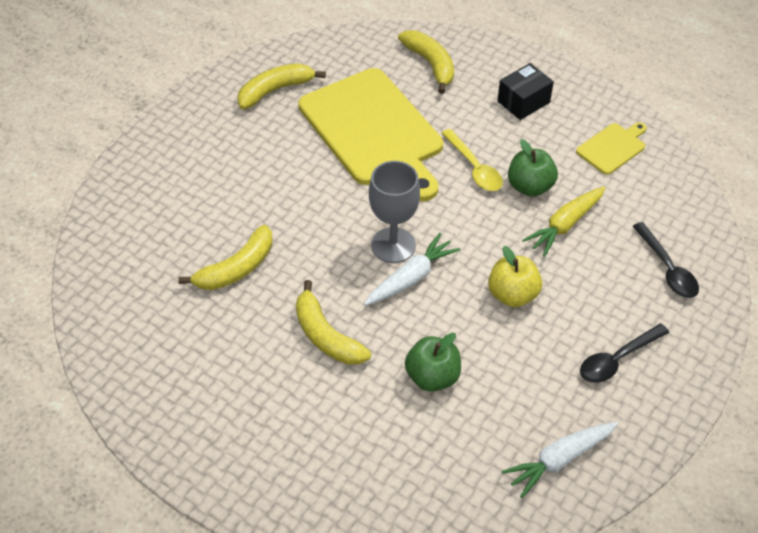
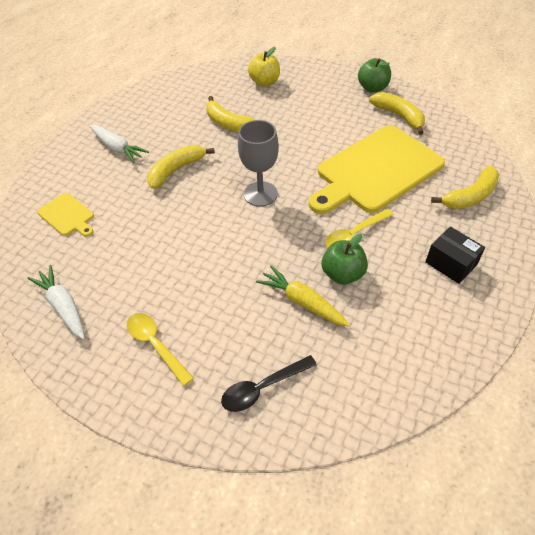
camera: 85 degrees right, 0 degrees up
(411, 278) = (230, 207): white carrot -> white carrot (117, 148)
(432, 377) = (141, 227): green apple -> green apple (372, 88)
(512, 294) = (220, 268): yellow apple -> yellow apple (264, 82)
(613, 147) = (415, 339): yellow cutting board -> yellow cutting board (67, 215)
(617, 359) = (155, 345): black spoon -> yellow spoon

